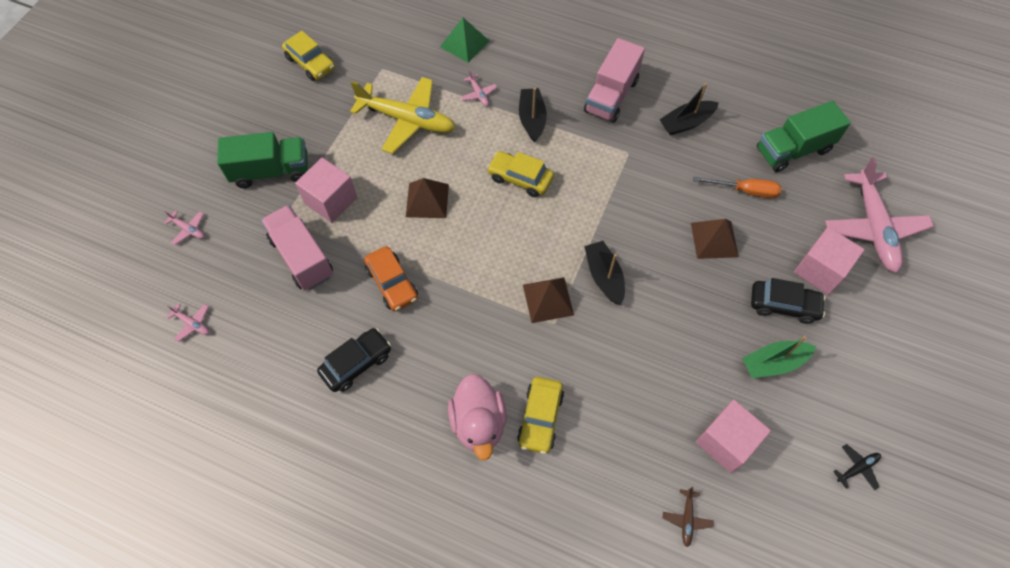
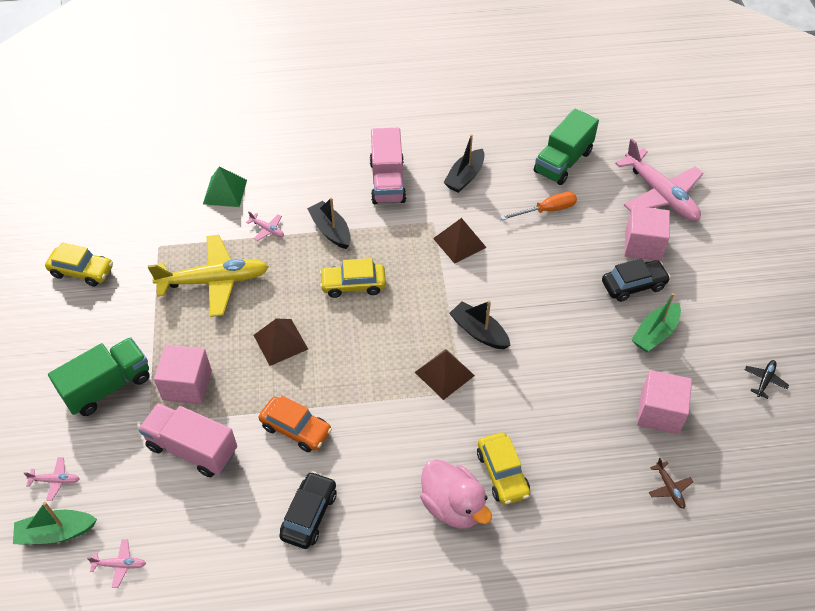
camera: 30 degrees left, 10 degrees down
(164, 272) = (56, 533): none -> green boat
(714, 239) = (548, 260): brown pyramid -> brown pyramid (459, 243)

